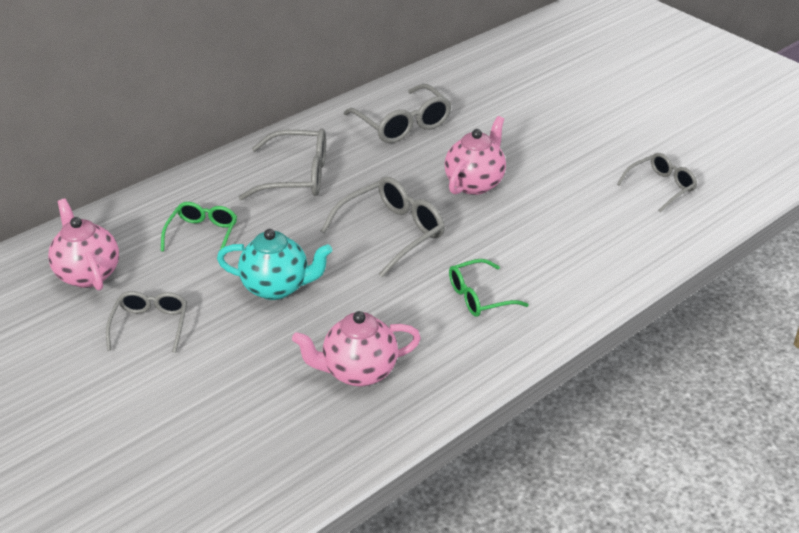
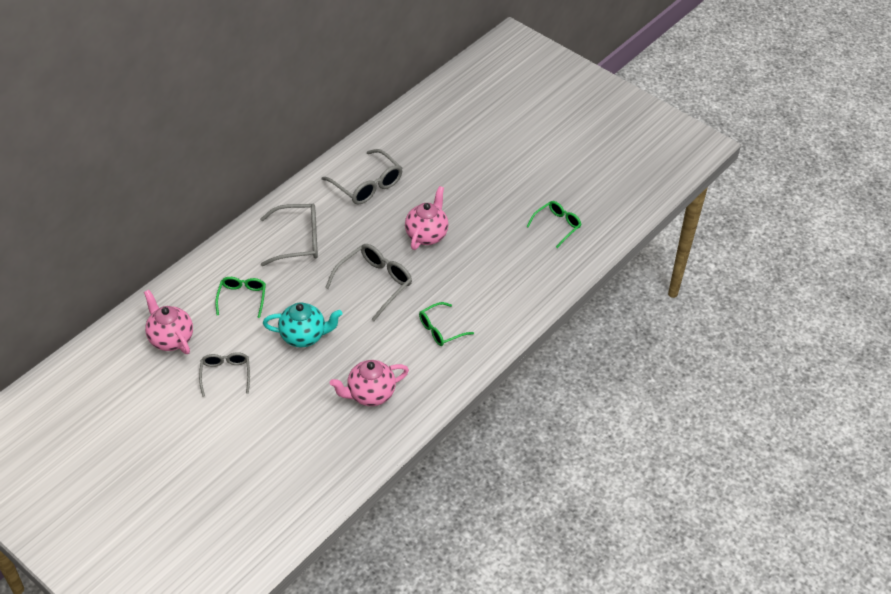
camera: 10 degrees left, 10 degrees up
(660, 187) = (556, 226): grey glasses -> green glasses

